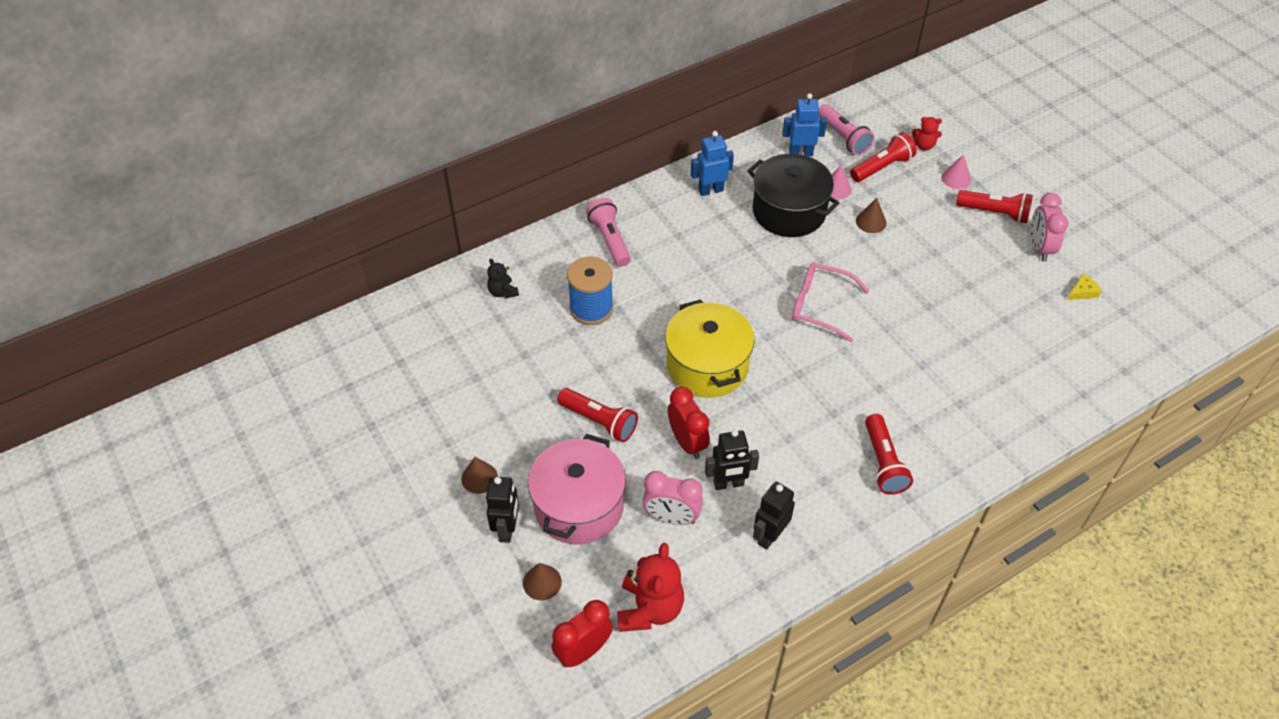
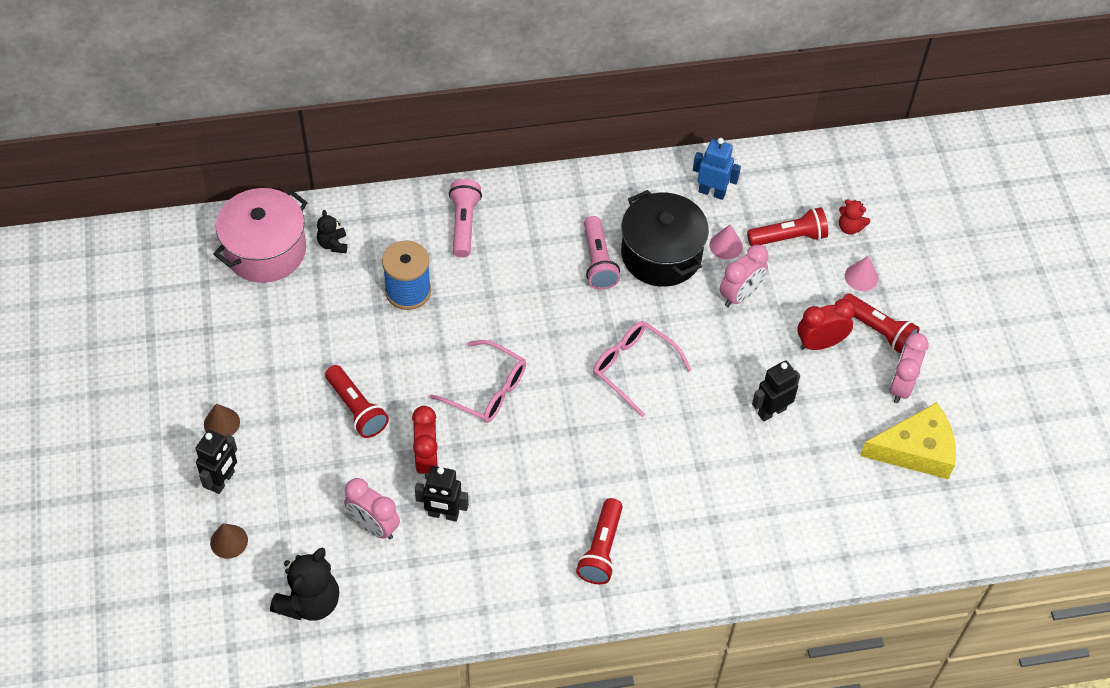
camera: 20 degrees right, 5 degrees up
(579, 506) = (296, 483): pink pot -> pink pot (265, 250)
(583, 651) = (233, 616): red clock -> red clock (820, 343)
(649, 608) = (310, 602): red teddy bear -> black teddy bear
(707, 365) = (487, 390): yellow pot -> pink glasses
(710, 190) = (594, 203): blue robot -> none
(769, 536) = (453, 578): black robot -> black robot (771, 411)
(843, 137) = (768, 189): pink flashlight -> pink flashlight (598, 261)
(871, 222) = (740, 295): brown cone -> pink clock
(1082, 292) = (915, 450): yellow cheese -> yellow cheese, size x2.48

